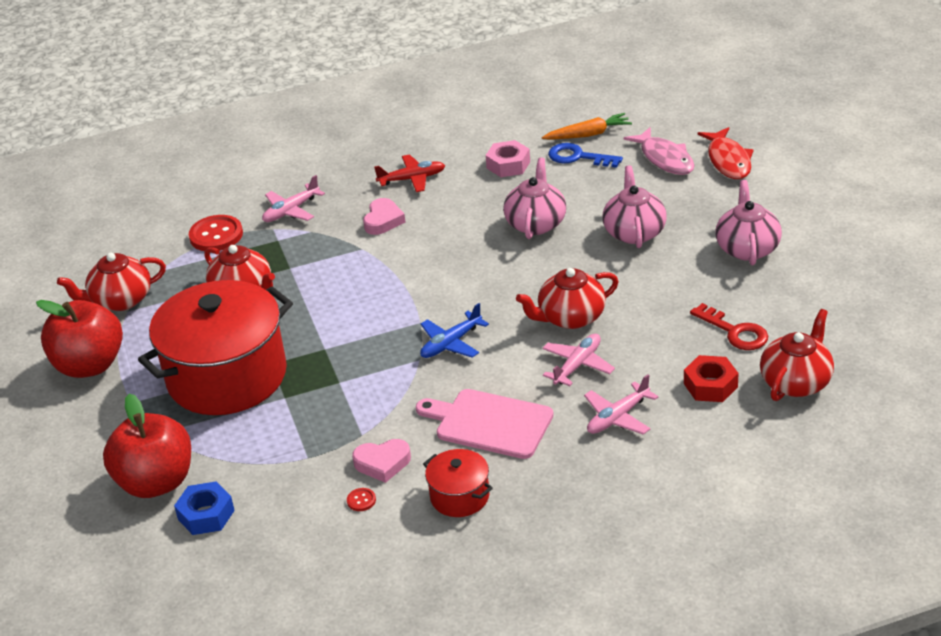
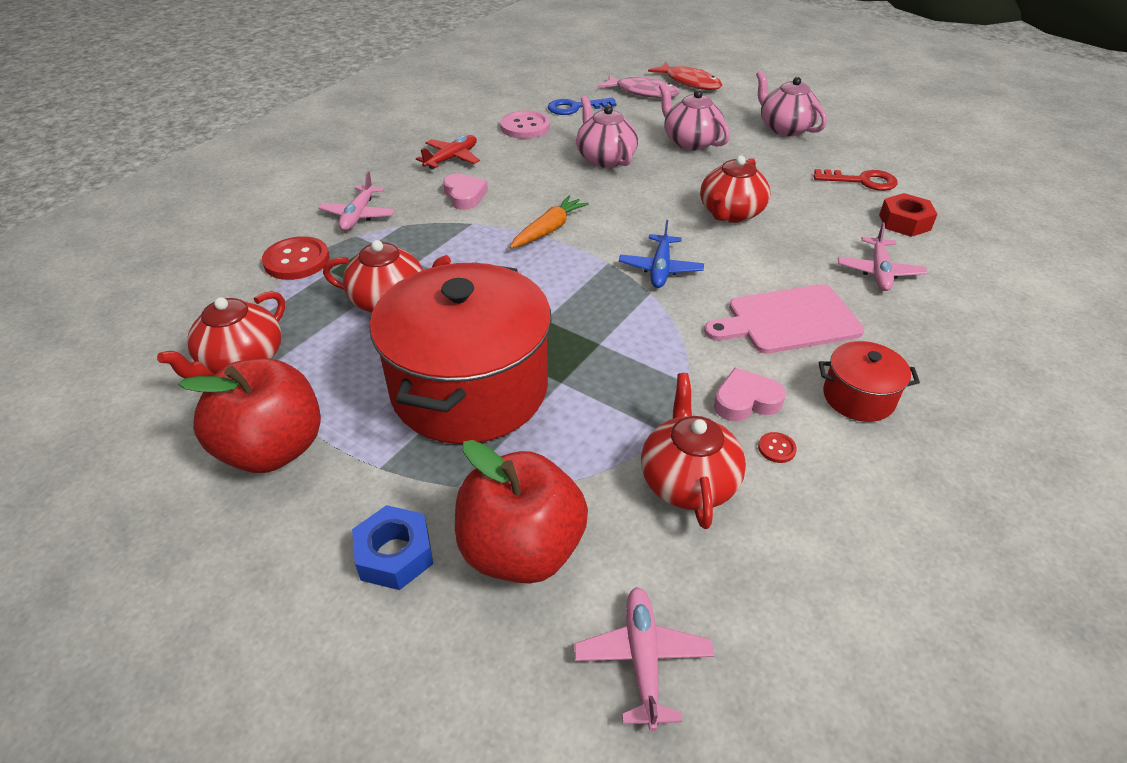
camera: 40 degrees left, 5 degrees up
(206, 515) = (632, 557): blue nut -> blue nut (395, 554)
(382, 463) = (746, 401): pink heart -> pink heart turned 150 degrees counterclockwise
(508, 165) = (525, 127): pink nut -> pink button
(578, 365) = (789, 245): pink plane -> pink plane (643, 659)
(588, 134) = (563, 92): orange carrot -> orange carrot (548, 230)
(796, 382) = (953, 198): red teapot -> red teapot (688, 481)

